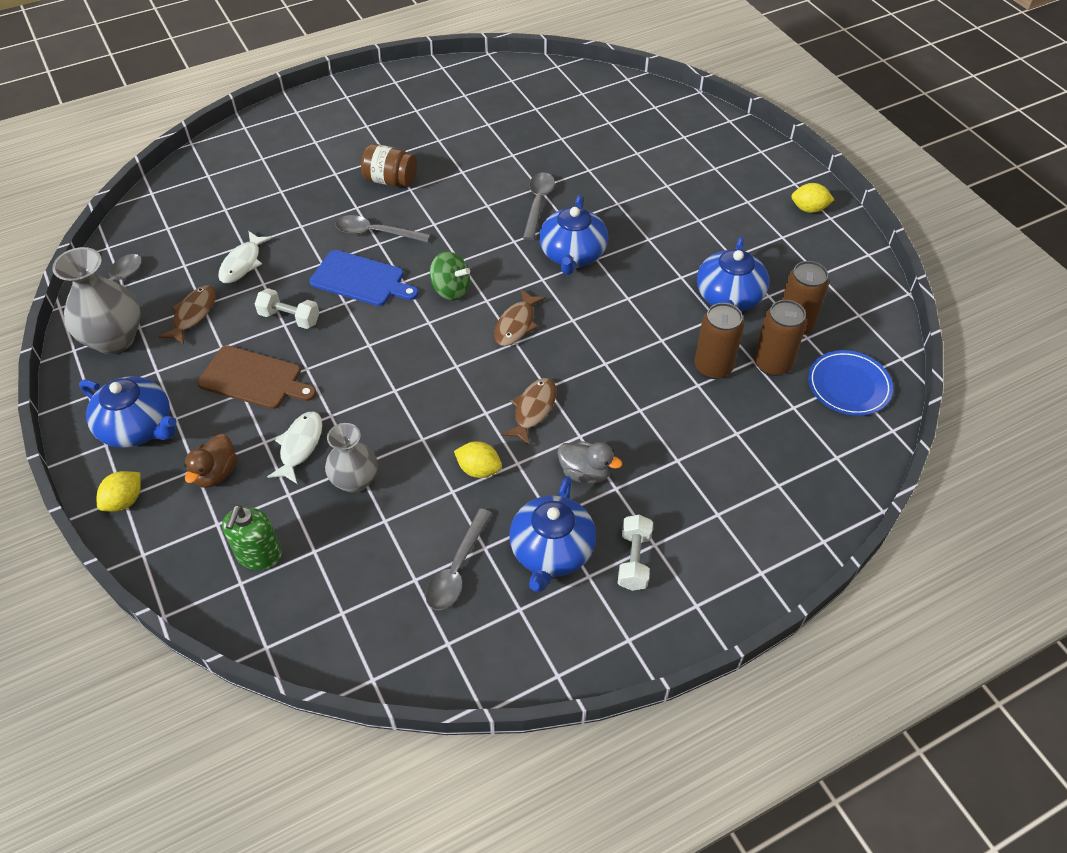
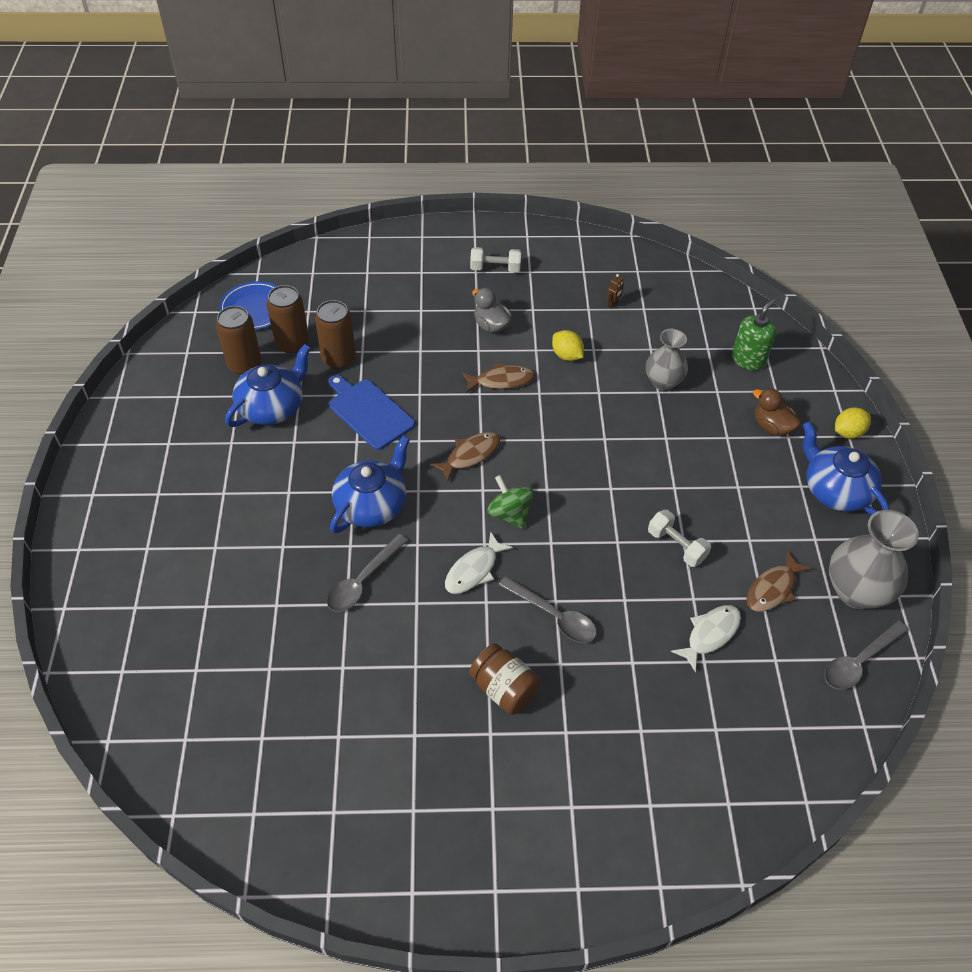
camera: 155 degrees left, 0 degrees up
(216, 473) = (771, 426): brown duck -> brown duck turned 90 degrees counterclockwise
(254, 379) = (724, 495): brown cutting board -> none
(300, 446) = (699, 422): white fish -> white fish (474, 570)
(361, 279) = (592, 562): blue cutting board -> blue cutting board (369, 412)
(457, 568) = (613, 304): grey spoon -> brown robot
(533, 410) = (501, 381): brown fish -> brown fish turned 150 degrees counterclockwise
(551, 551) = (545, 291): blue teapot -> none
(634, 560) = (495, 268): white dumbbell -> white dumbbell turned 60 degrees clockwise
(809, 209) = (113, 461): yellow lemon -> none

